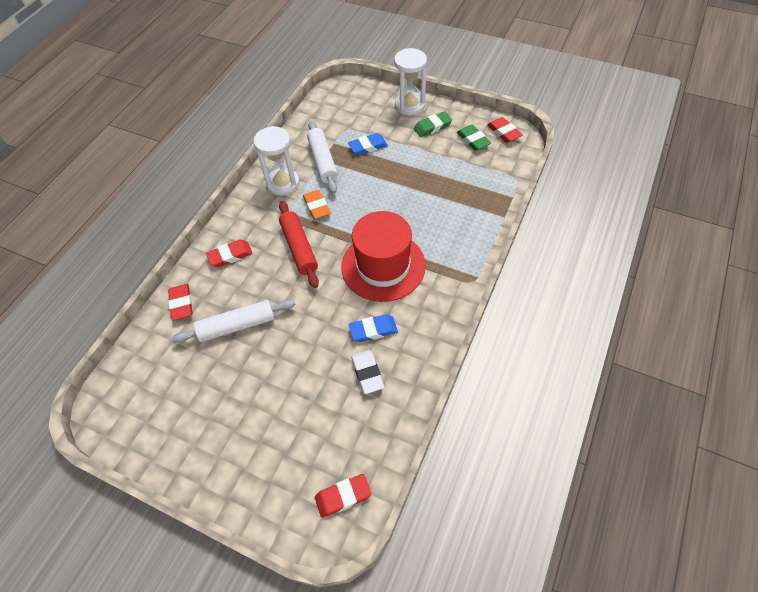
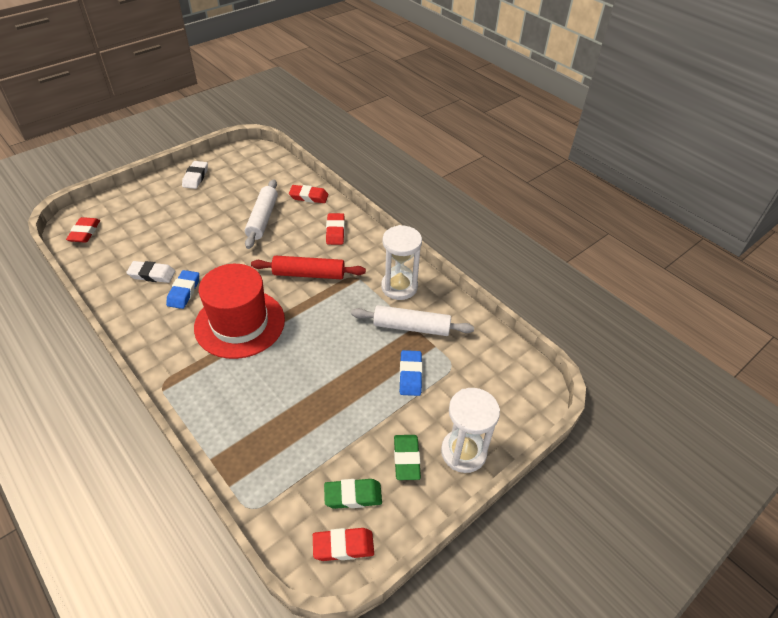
camera: 110 degrees right, 10 degrees down
(185, 444) = (195, 177): none -> white eraser
(317, 207) = (349, 301): orange eraser -> none

